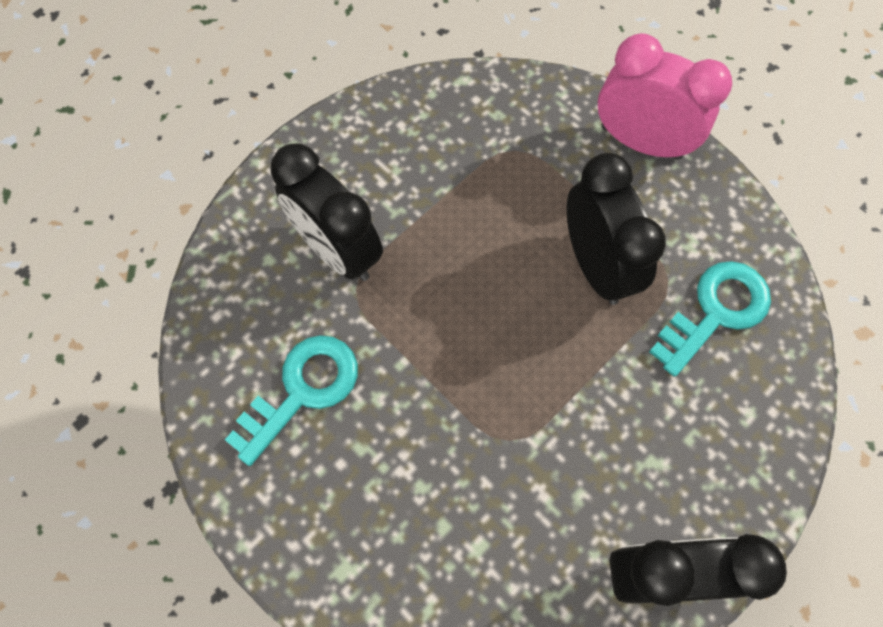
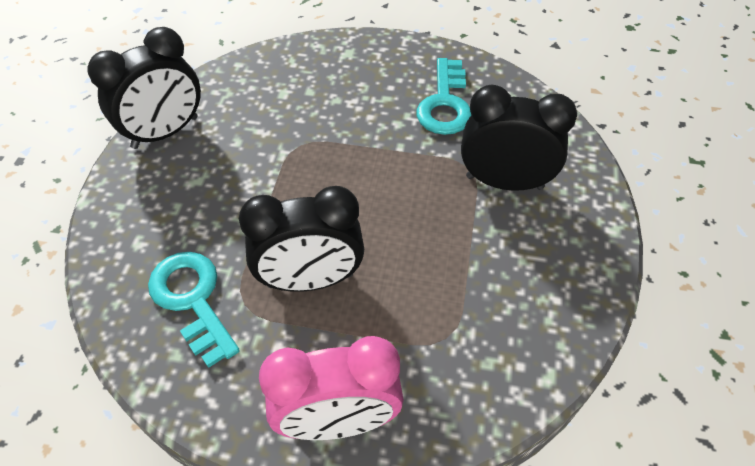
camera: 145 degrees right, 15 degrees down
(596, 265) = (310, 280): black clock -> black clock turned 45 degrees counterclockwise
(715, 312) = (192, 300): turquoise key -> turquoise key turned 135 degrees clockwise

